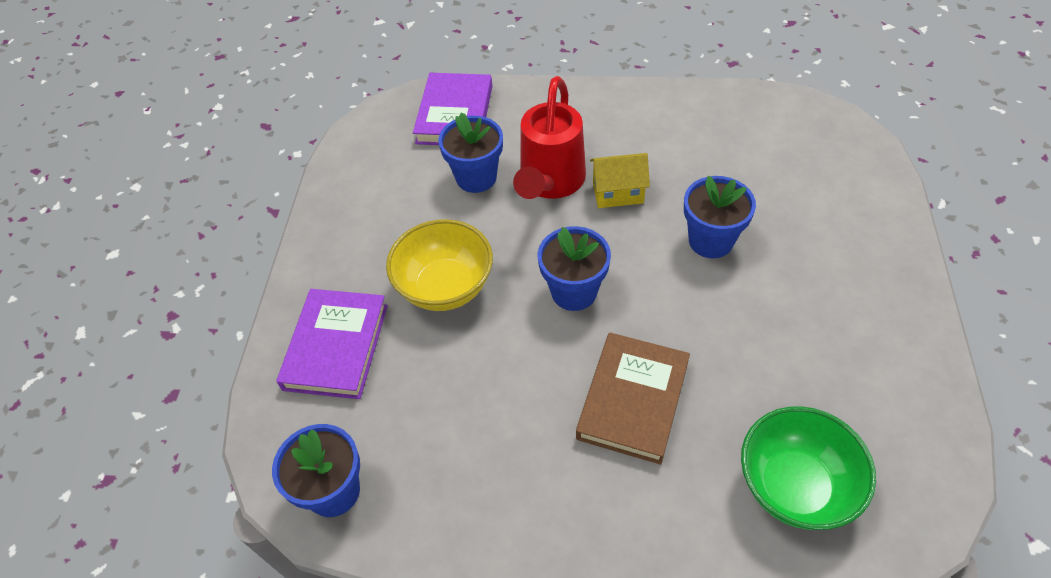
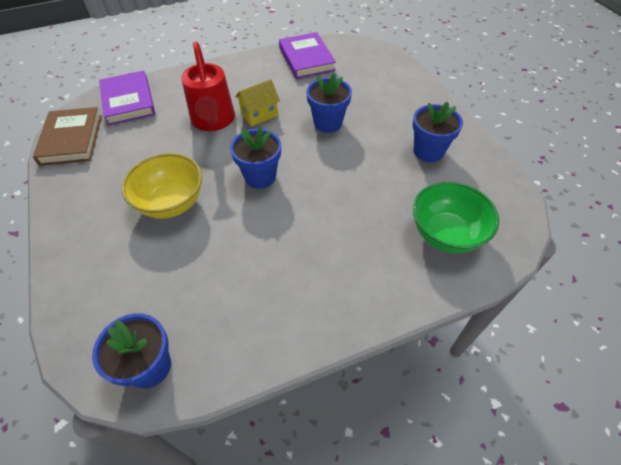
camera: 30 degrees left, 0 degrees up
(336, 347) = (106, 269): purple book -> purple book (306, 59)
(476, 177) = (161, 132): blue flower pot -> blue flower pot (428, 151)
(632, 400) = (329, 224): brown book -> brown book (71, 139)

